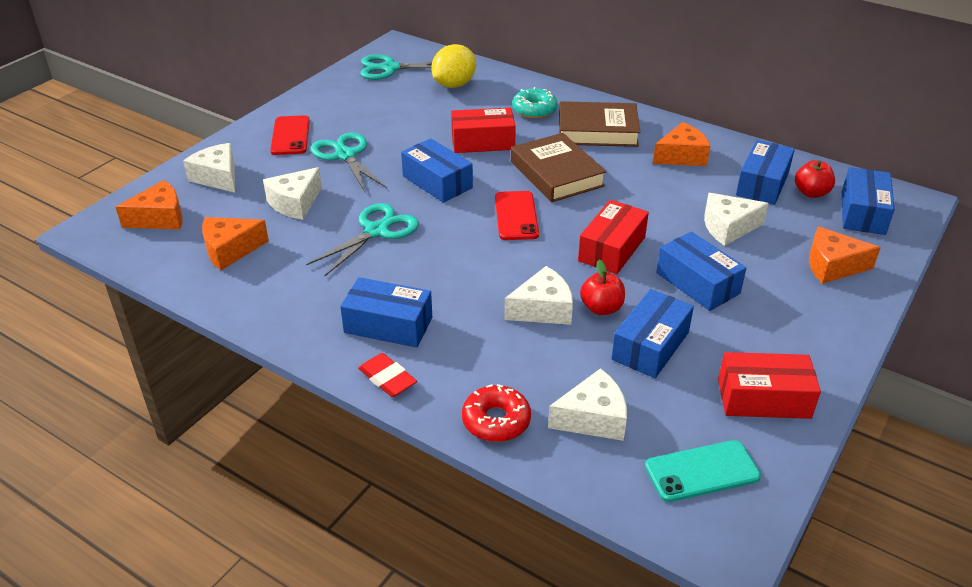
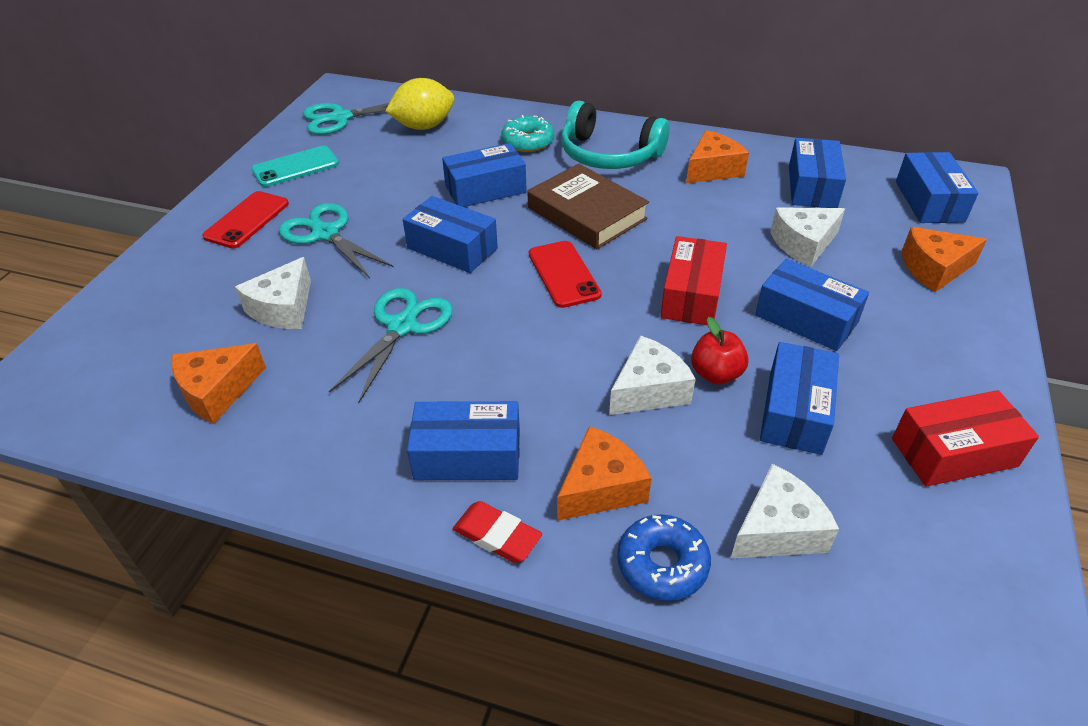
camera: 15 degrees left, 5 degrees up
(160, 218) = (104, 364): orange cheese -> orange cheese (601, 487)
(217, 177) = (168, 292): white cheese -> none
(290, 136) = (247, 220): red phone -> red phone turned 45 degrees clockwise
(454, 85) = (424, 126): yellow lemon -> yellow lemon turned 45 degrees clockwise
(483, 142) = (485, 189): red box -> blue box
(496, 421) = (662, 564): red donut -> blue donut
(597, 130) = (608, 154): brown book -> turquoise headphones
(702, 471) = (940, 573): turquoise phone -> turquoise phone (295, 167)
(811, 193) = (866, 188): red apple -> none

